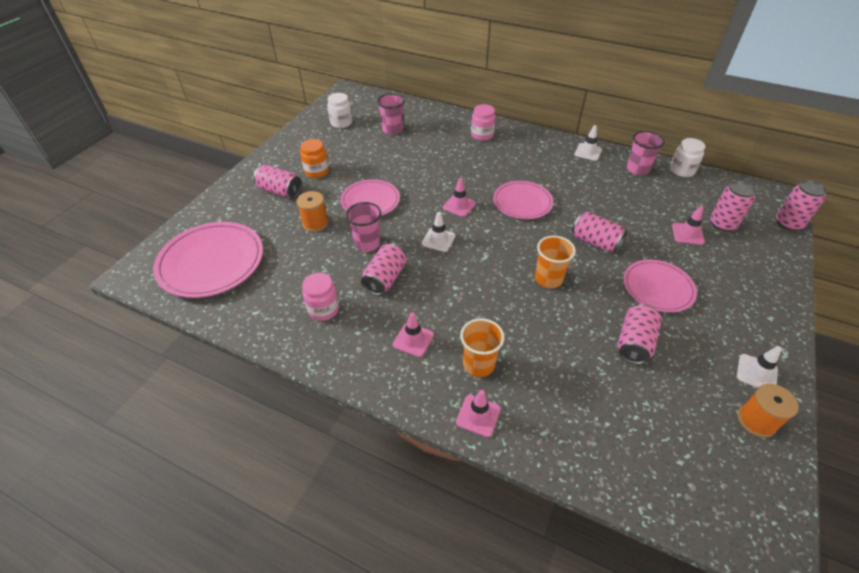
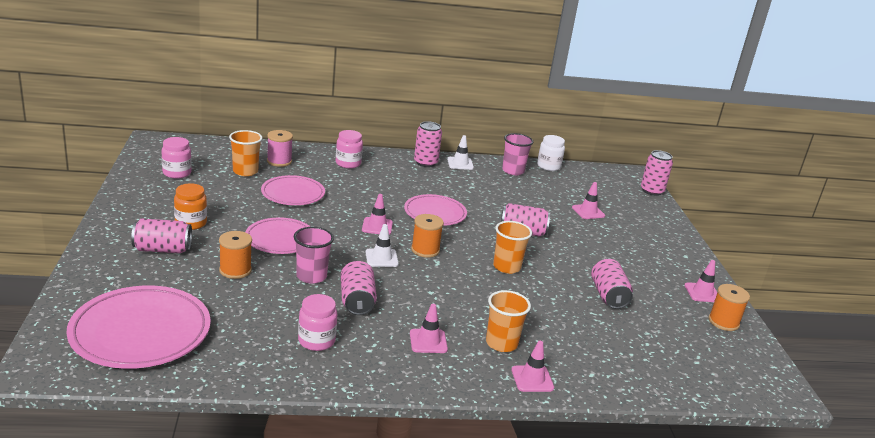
camera: 35 degrees left, 20 degrees down
(341, 123) = (177, 173): white jar -> pink jar
(392, 129) = (245, 171): pink cup -> orange cup
(426, 124) = (279, 161): none -> pink spool
(483, 240) = (425, 250): none -> orange spool
(657, 288) = (595, 254): pink plate -> pink plate (293, 194)
(722, 224) = (607, 200): pink can -> pink can (425, 163)
(756, 373) = (702, 293): white traffic cone -> pink traffic cone

